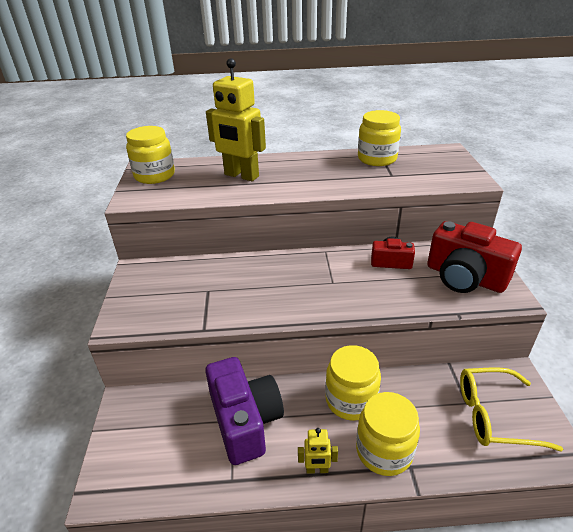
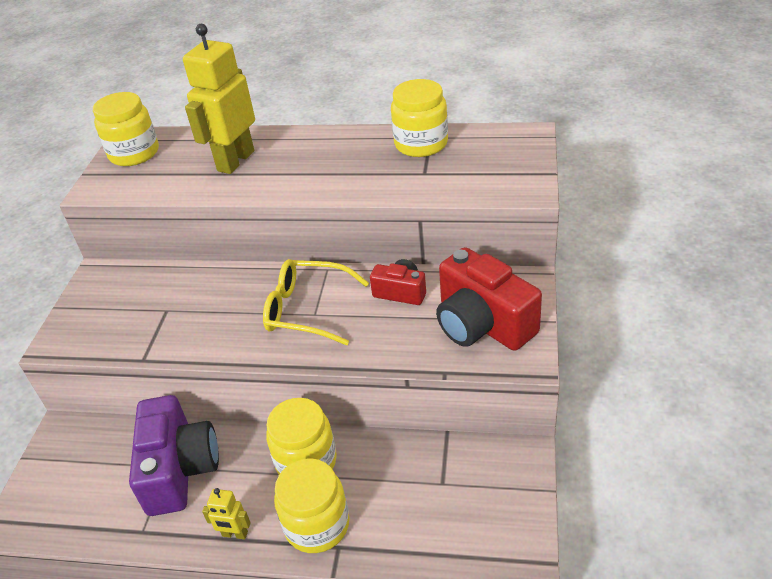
camera: 15 degrees right, 5 degrees up
(241, 176) = (235, 161): yellow robot -> yellow robot turned 75 degrees clockwise
(493, 415) = (466, 503): yellow glasses -> yellow glasses (306, 310)

